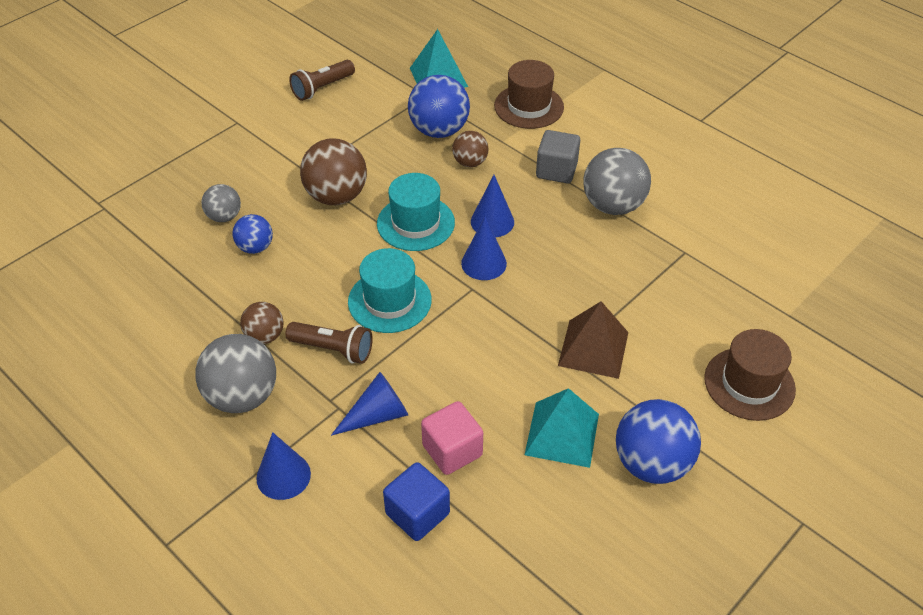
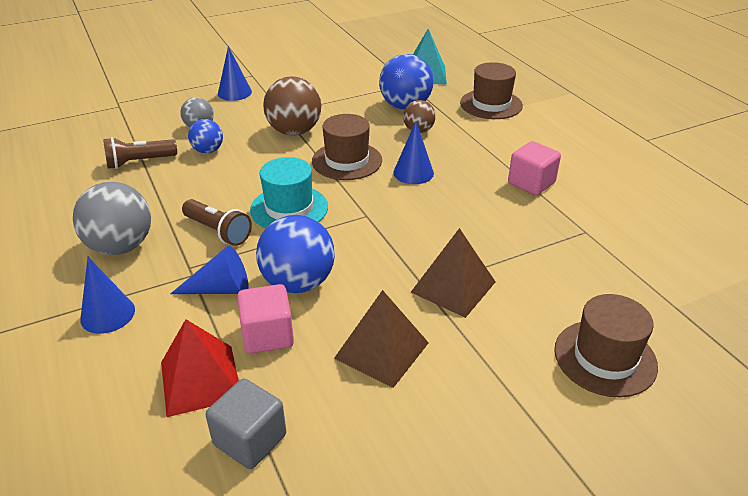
camera: 20 degrees right, 10 degrees down
(265, 336) = (170, 209): brown ball -> none
(322, 88) = (329, 66): brown flashlight -> brown flashlight (139, 162)
(415, 223) = (347, 161): turquoise hat -> brown hat
(417, 514) = (200, 379): blue cube -> red pyramid
(484, 263) = (388, 200): blue cone -> blue cone (234, 92)
(556, 170) = (491, 149): grey cube -> grey cube (250, 440)
(562, 434) = (381, 350): turquoise pyramid -> brown pyramid
(613, 205) = (531, 183): grey ball -> pink cube
(652, 463) = (461, 403): blue ball -> blue ball (298, 283)

